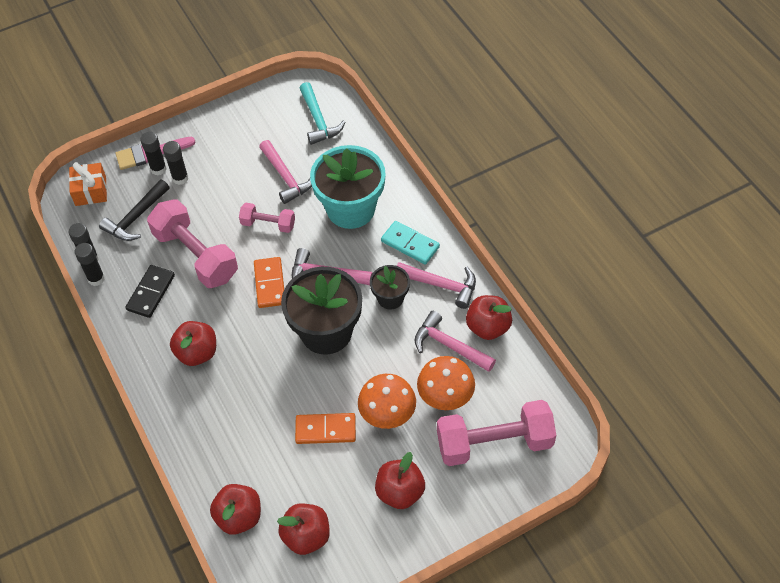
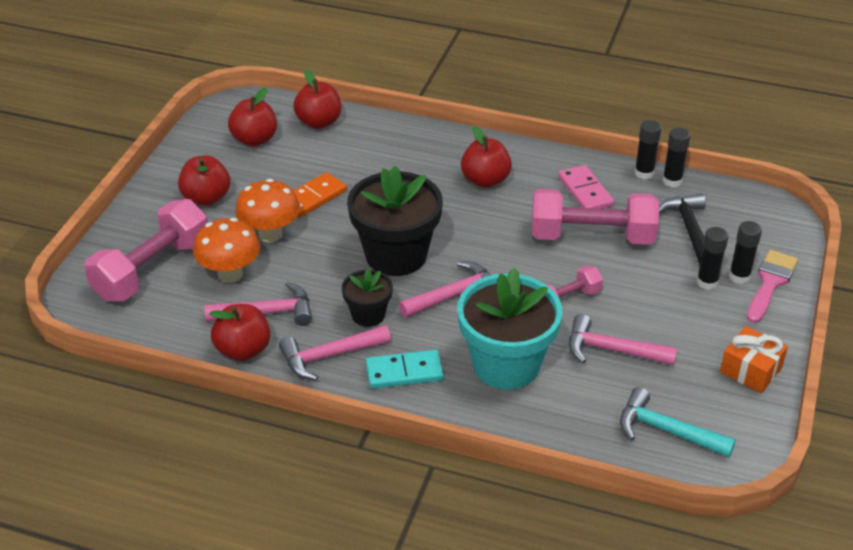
camera: 135 degrees right, 15 degrees down
(90, 191) = (762, 222): orange gift -> orange gift (750, 370)
(151, 292) = (585, 191): black domino -> pink domino
(269, 284) = (495, 257): orange domino -> none

